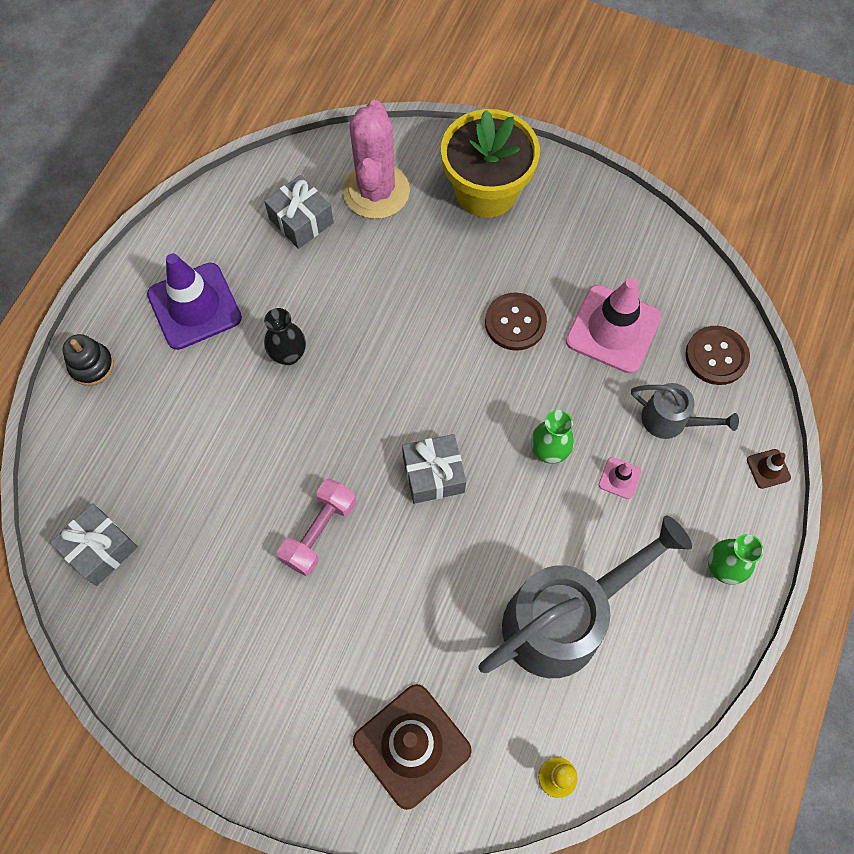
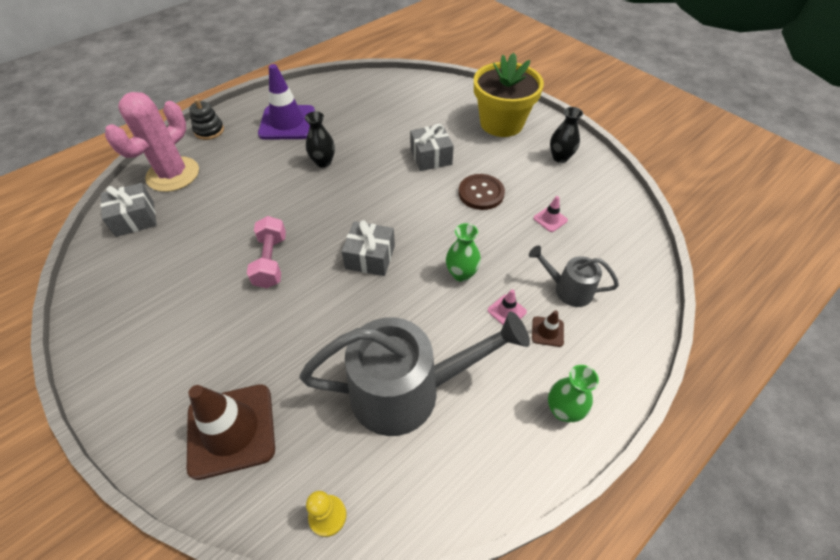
camera: 25 degrees right, 15 degrees down
(301, 221) = (377, 104): grey gift -> grey gift (431, 157)
(319, 532) = (271, 261): pink dumbbell -> pink dumbbell turned 60 degrees counterclockwise
(376, 191) = (432, 104): pink cactus -> pink cactus (173, 174)
(584, 223) = (560, 157): none -> black vase
(613, 329) = (550, 219): pink traffic cone -> pink traffic cone, size x0.43
(671, 421) = (567, 289): grey watering can -> grey watering can turned 150 degrees clockwise
(716, 356) = (624, 262): brown button -> none
(768, 469) = (637, 352): brown traffic cone -> brown traffic cone (547, 331)

